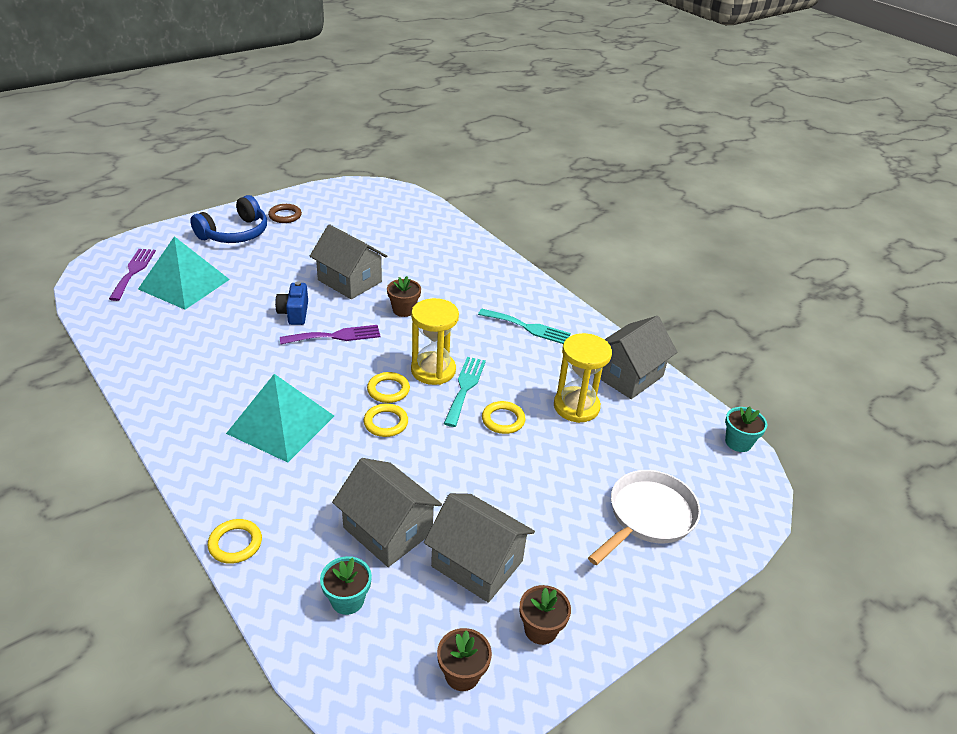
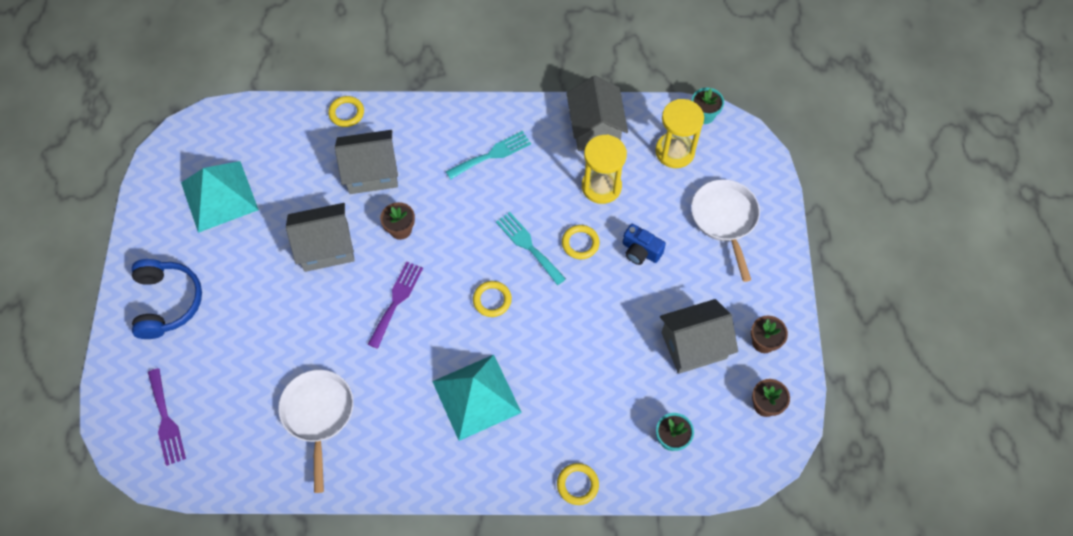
camera: 50 degrees left, 25 degrees up
(133, 271) = (166, 420): purple fork -> purple fork turned 150 degrees counterclockwise
(184, 284) = (223, 385): turquoise pyramid -> turquoise pyramid (219, 196)
(192, 340) = (318, 414): none -> white pan
(285, 216) = (171, 243): brown ring -> none
(294, 313) = (340, 316): blue camera -> blue camera (640, 251)
(386, 423) = (527, 323): yellow ring -> yellow ring (346, 113)
(388, 530) = (630, 382): grey house -> grey house (371, 172)
(433, 370) = (492, 255): yellow hourglass -> yellow hourglass (674, 151)

